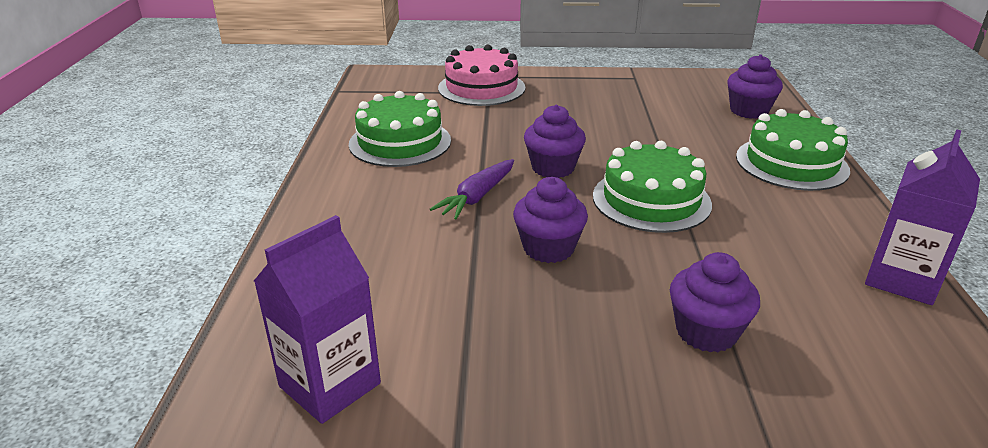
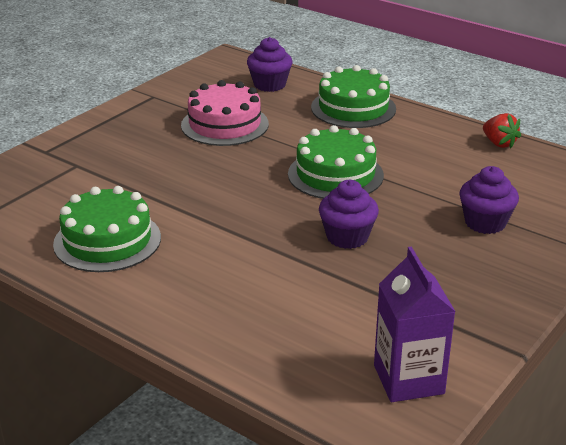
camera: 55 degrees left, 0 degrees up
(477, 197) = (246, 238): purple carrot -> none
(481, 88) = (63, 165): pink cake -> pink cake (225, 124)
(553, 168) = (245, 191): purple cupcake -> none
(902, 279) = (499, 143): purple carton -> red strawberry

